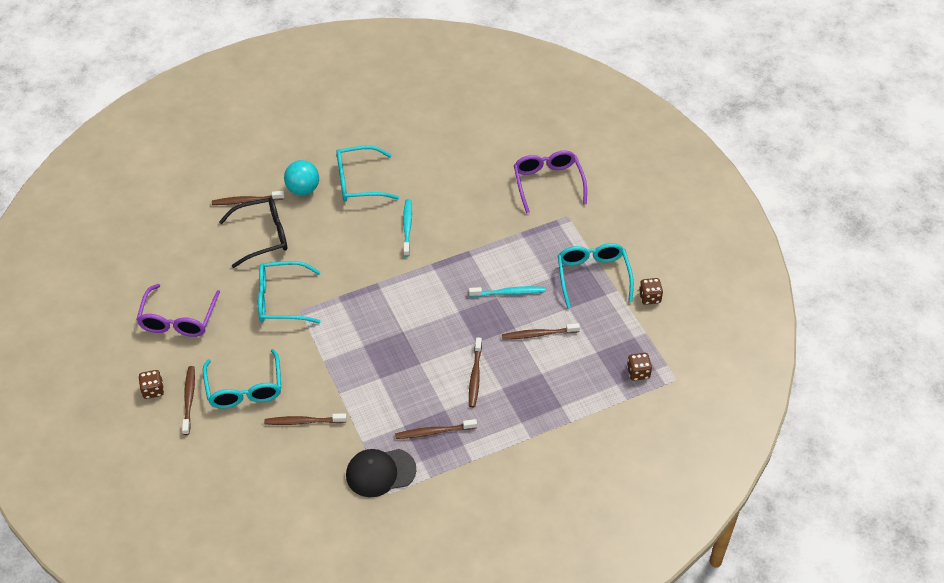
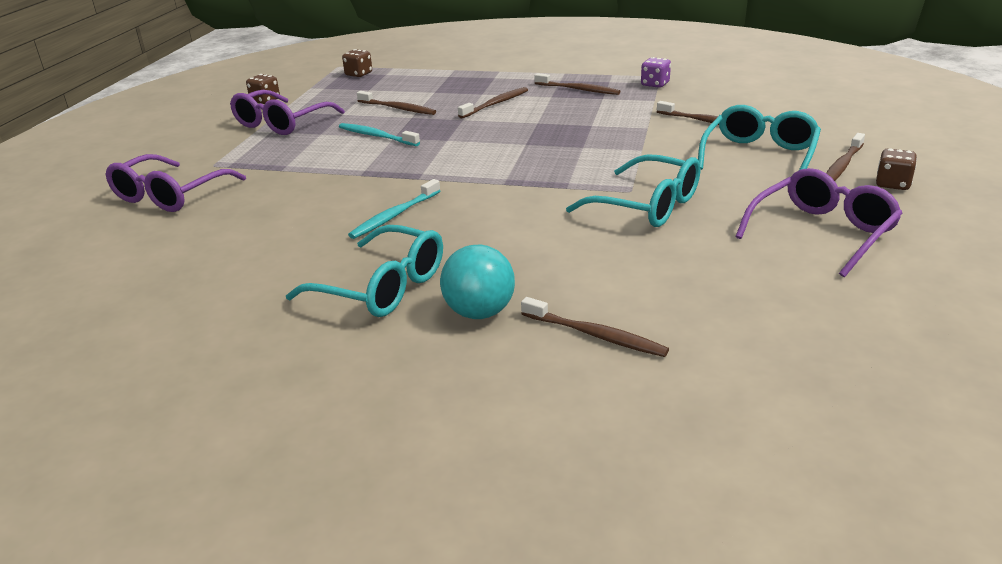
camera: 140 degrees left, 20 degrees down
(262, 236) = (611, 277): black glasses -> none
(380, 472) = (655, 84): black cap -> purple dice
(593, 276) = (281, 123): turquoise glasses -> purple glasses

